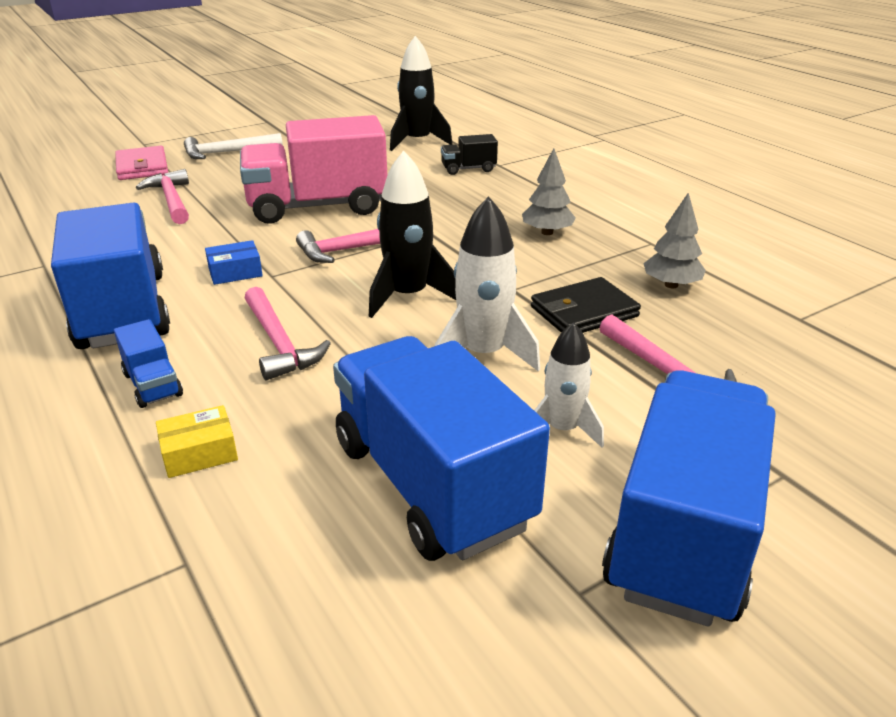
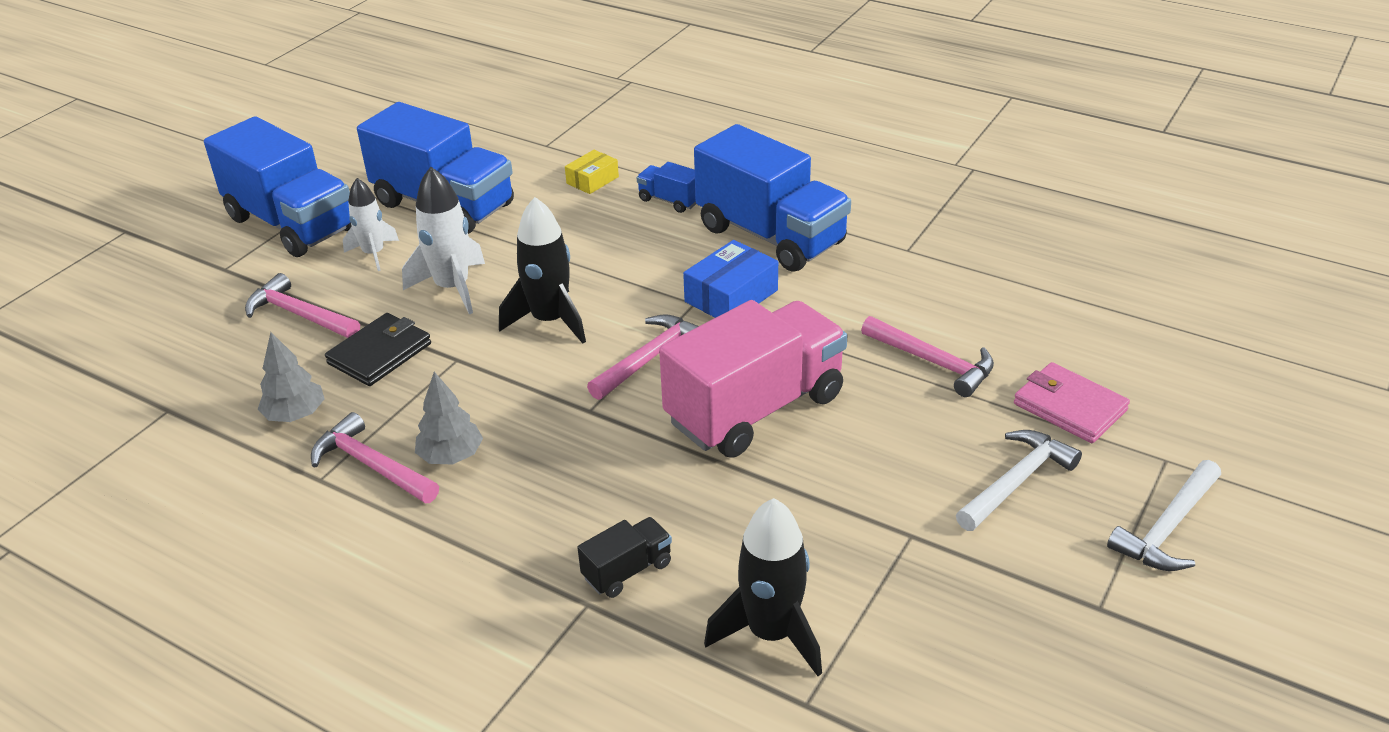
camera: 155 degrees right, 5 degrees up
(193, 129) = (1168, 528): none -> white hammer
(235, 272) = (731, 296): blue box -> blue box, size x1.58
(279, 343) = (617, 249): pink hammer -> pink hammer (371, 466)
(683, 532) = (291, 224): blue truck -> blue truck turned 45 degrees counterclockwise

